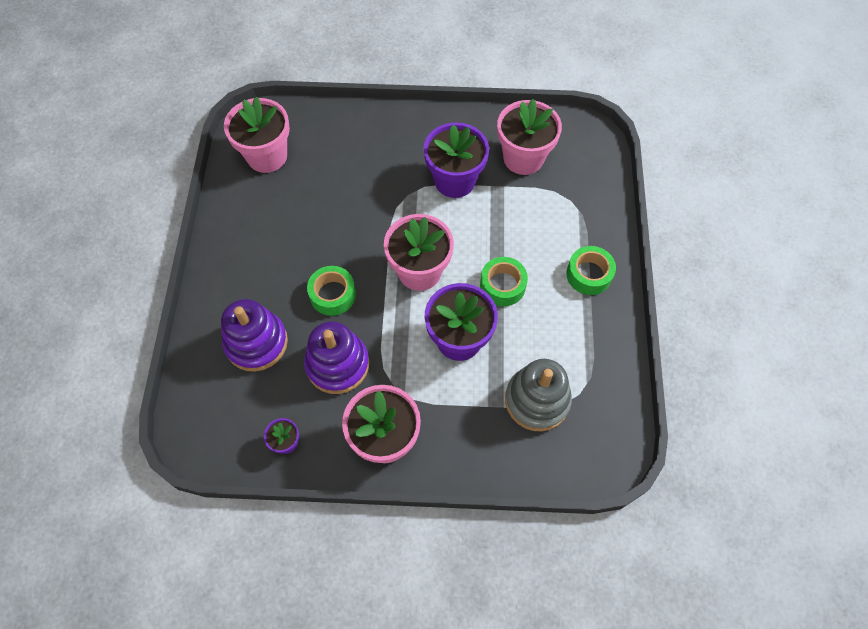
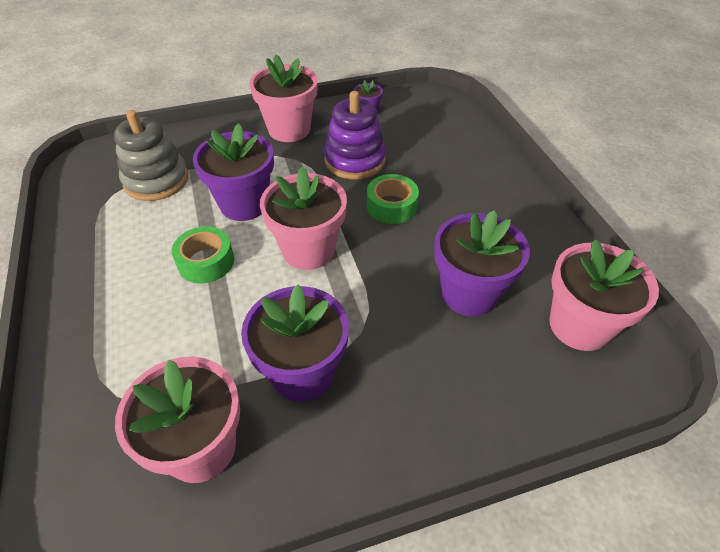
camera: 160 degrees right, 15 degrees down
(256, 343) = (437, 156): purple stacking toy -> none
(321, 198) = (469, 293): none -> purple flower pot
(589, 274) = (95, 302): green tape -> none

